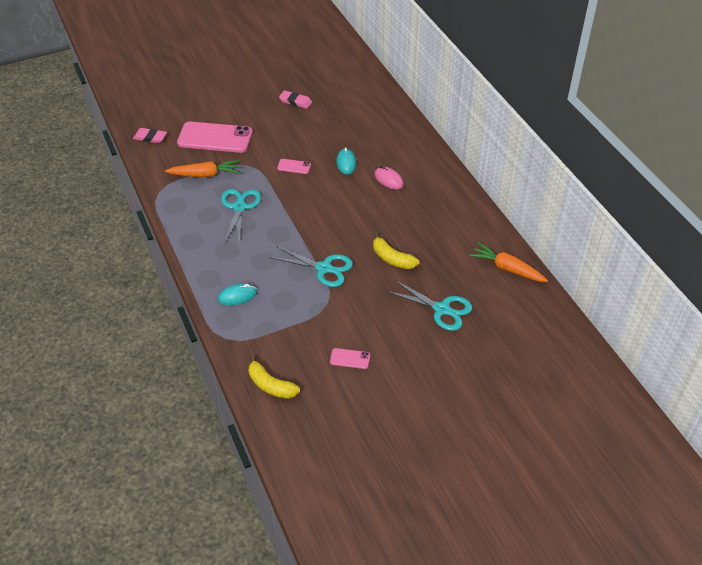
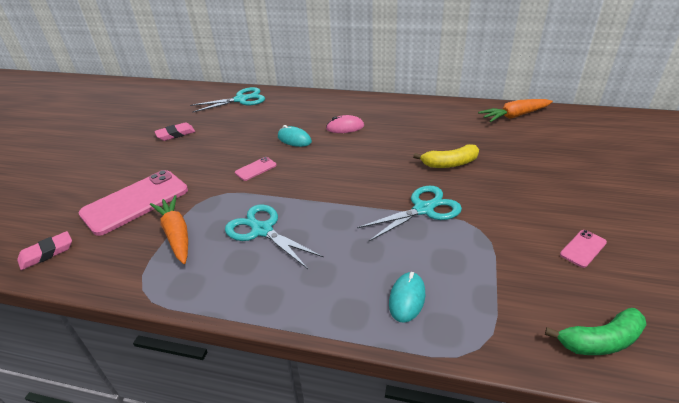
camera: 50 degrees left, 10 degrees down
(205, 174) = (176, 234): orange carrot -> orange carrot turned 60 degrees counterclockwise
(271, 385) = (600, 341): yellow banana -> green banana
(441, 309) = (542, 163): turquoise scissors -> turquoise scissors (241, 100)

